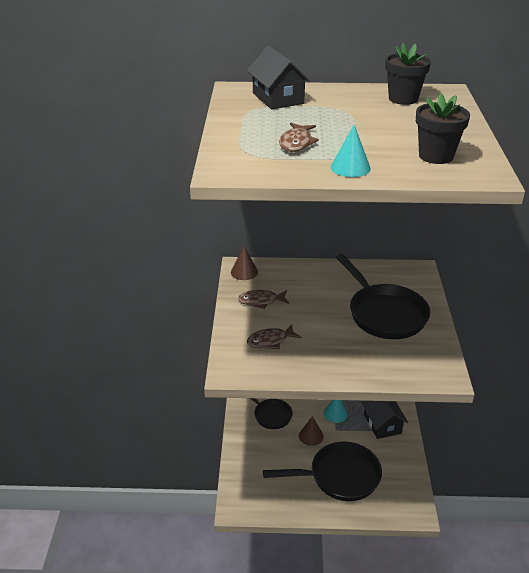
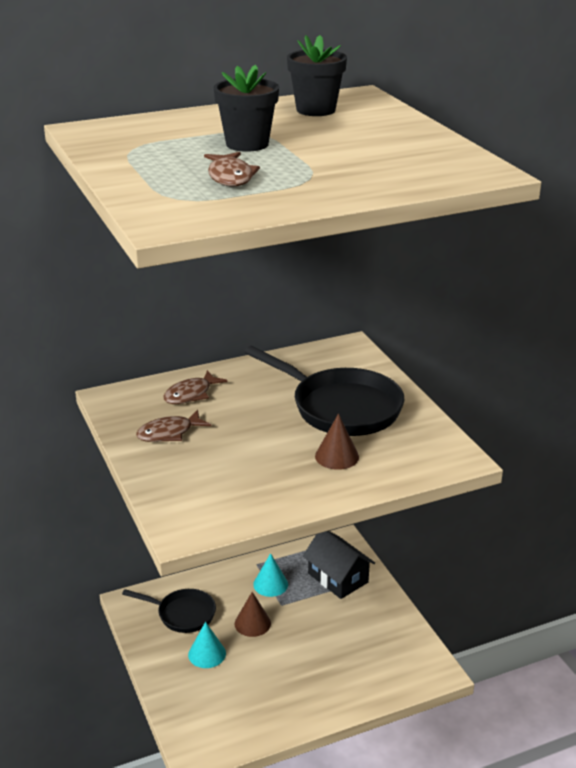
camera: 25 degrees left, 5 degrees down
(244, 272) = (121, 402): brown cone -> brown cone (337, 456)
(270, 341) = (214, 478): brown fish -> brown fish (191, 394)
(278, 98) = (154, 132): black house -> none
(339, 476) = (317, 661): black pan -> none
(350, 167) = (324, 192): turquoise cone -> turquoise cone (207, 654)
(436, 156) = (413, 163): black flower pot -> black flower pot (247, 144)

